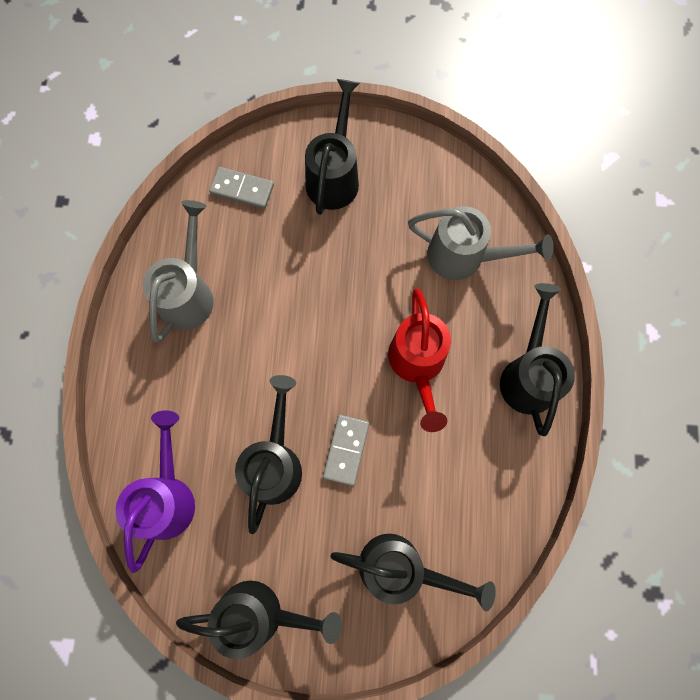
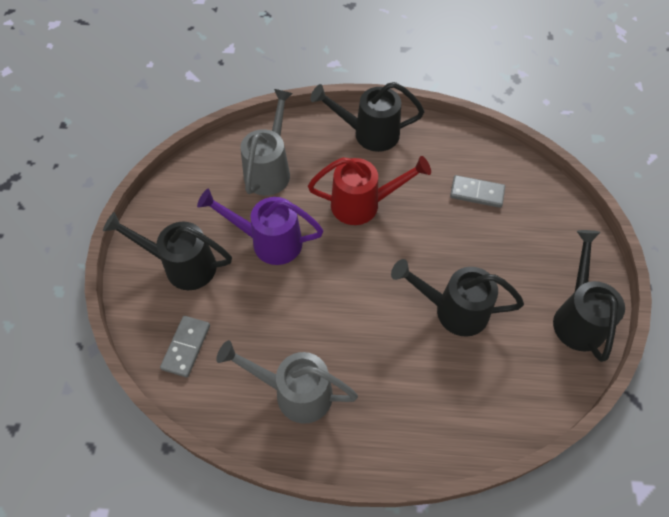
camera: 90 degrees left, 15 degrees down
(167, 497) = (494, 400): purple watering can -> purple watering can (269, 241)
(346, 450) = (437, 255): grey domino -> grey domino (477, 193)
(400, 568) = (525, 219): black watering can -> none

